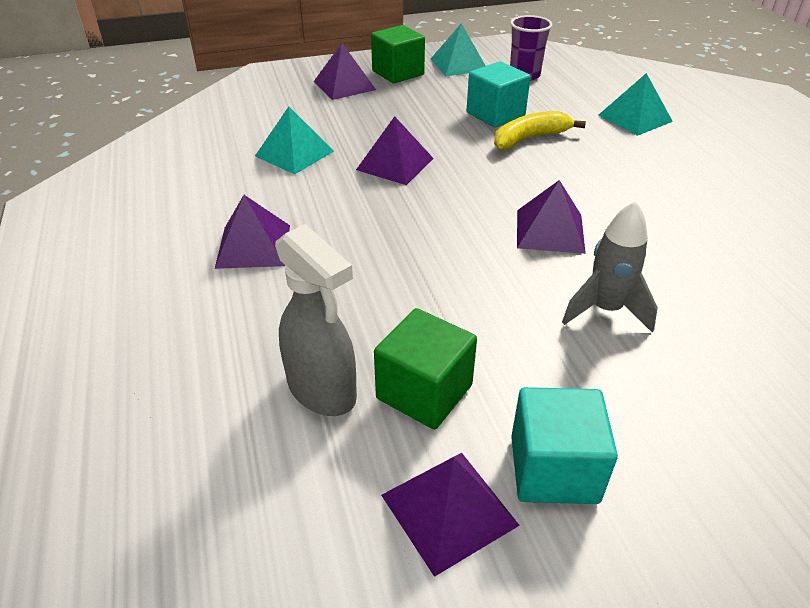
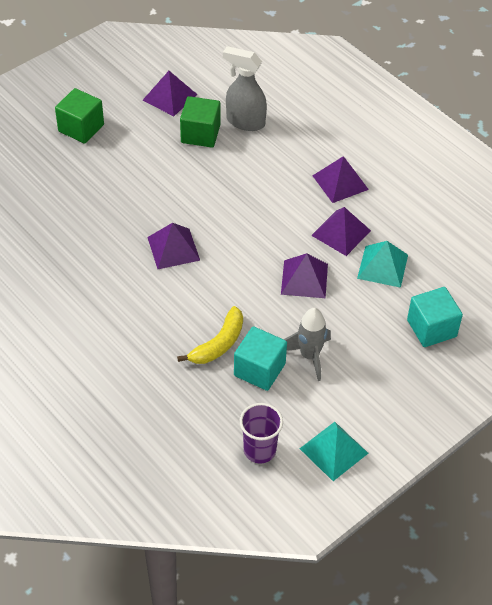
camera: 155 degrees right, 10 degrees up
(344, 85) = (415, 371): purple pyramid -> purple pyramid (341, 233)
(398, 73) = (382, 411): green cube -> green cube (81, 128)
(554, 469) = (134, 121): turquoise cube -> turquoise cube (431, 328)
(605, 310) = (128, 201): grey rocket -> grey rocket (309, 356)
(635, 118) = (138, 405): turquoise pyramid -> none

